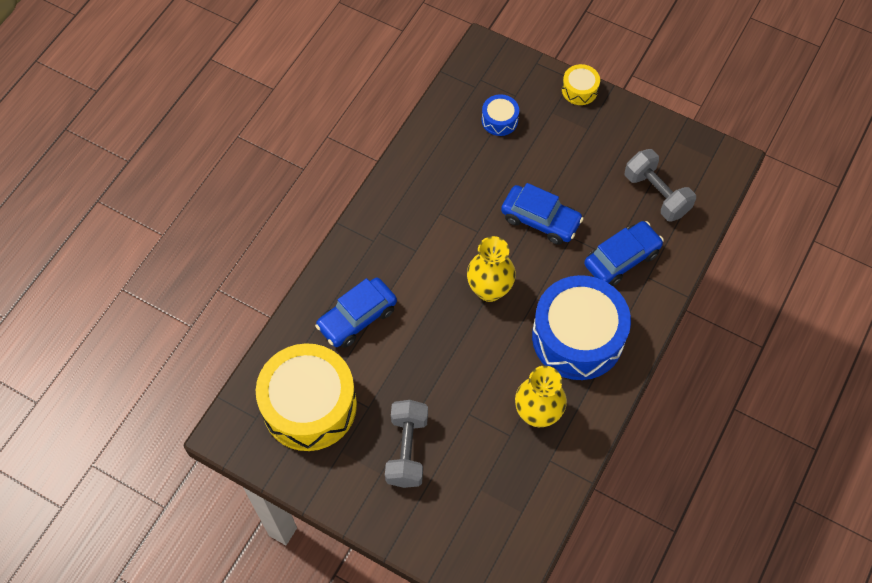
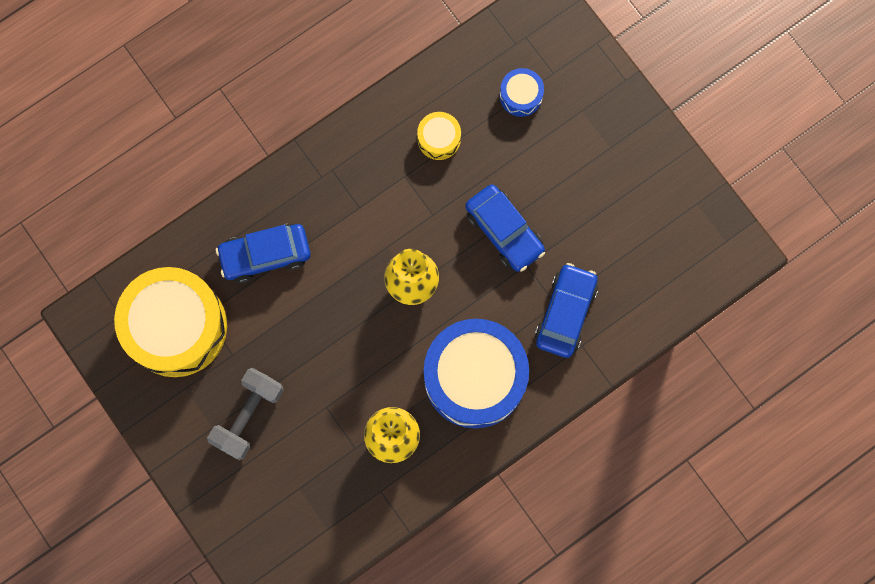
camera: 25 degrees right, 15 degrees up
(579, 90) = (626, 97): yellow drum -> yellow drum (439, 139)
(621, 259) = (565, 313): blue car -> blue car turned 60 degrees counterclockwise
(656, 194) = (642, 257): grey dumbbell -> none

